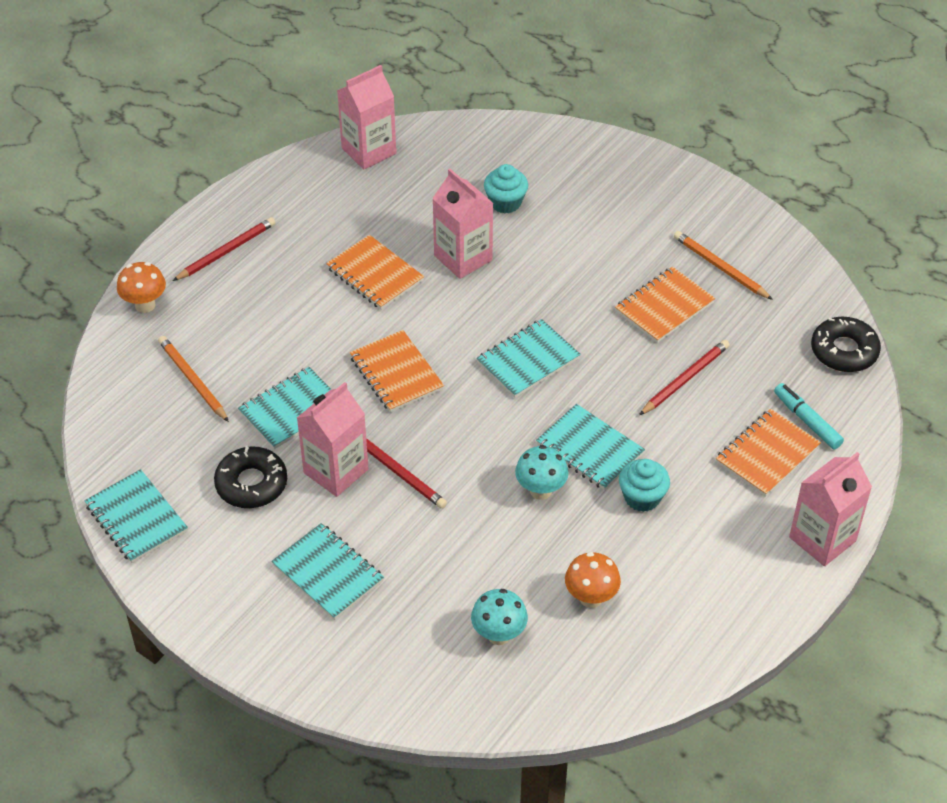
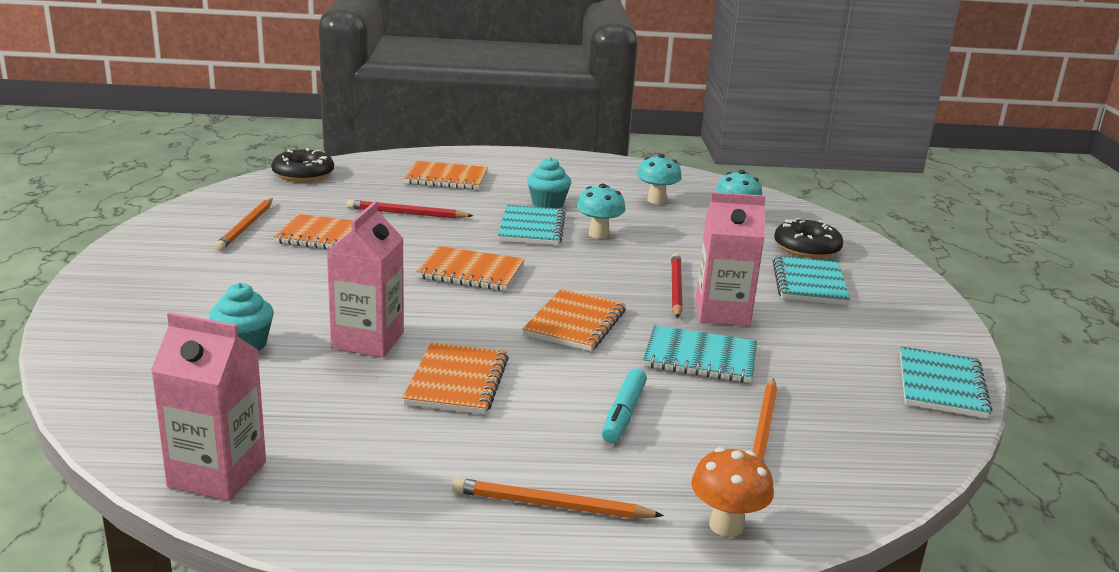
camera: 130 degrees left, 25 degrees down
(226, 251) = (551, 505): red pencil -> orange pencil
(251, 484) = (804, 345): black donut -> black donut (807, 248)
(528, 360) = (471, 272): turquoise notebook -> orange notebook
(591, 598) = (656, 200): orange mushroom -> turquoise mushroom
(807, 421) = (395, 173): turquoise marker -> turquoise marker (623, 414)
(822, 539) = (496, 155): pink carton -> none

